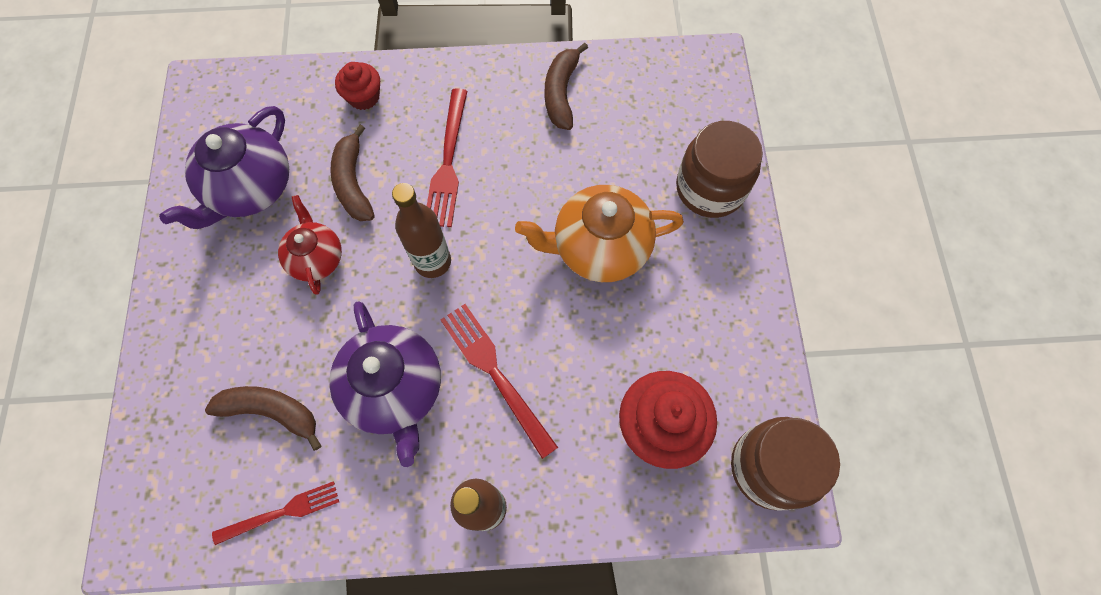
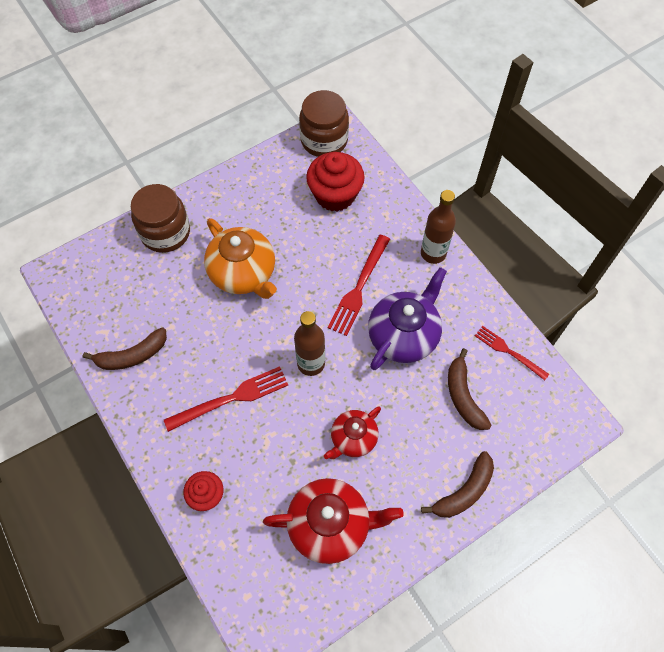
camera: 120 degrees left, 5 degrees down
(250, 189) = (330, 525): purple teapot -> red teapot
(353, 182) = (283, 453): brown banana -> brown banana (464, 491)

